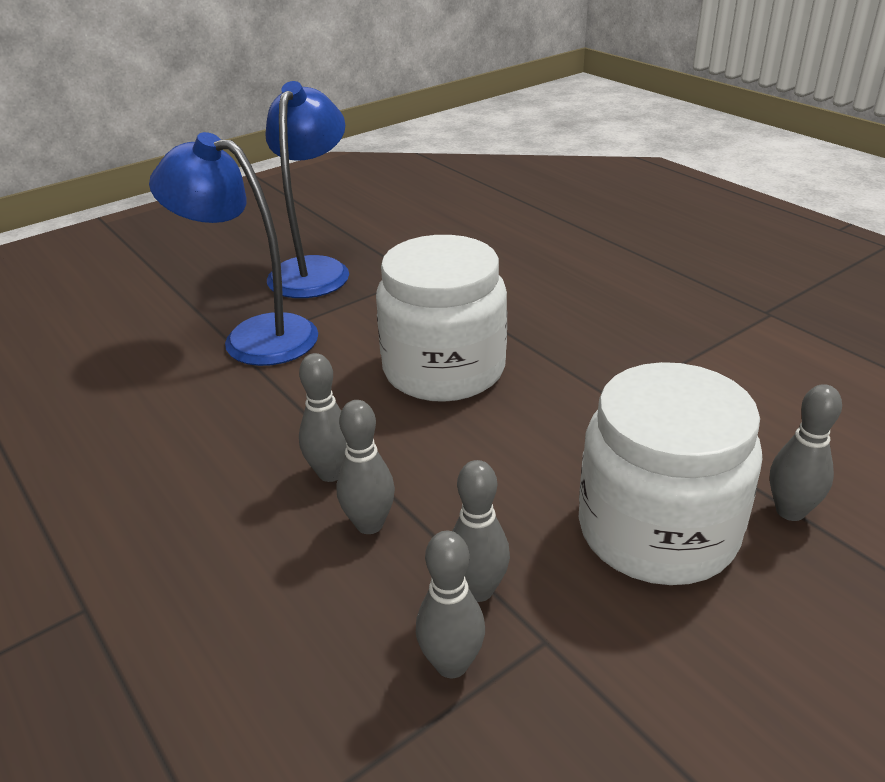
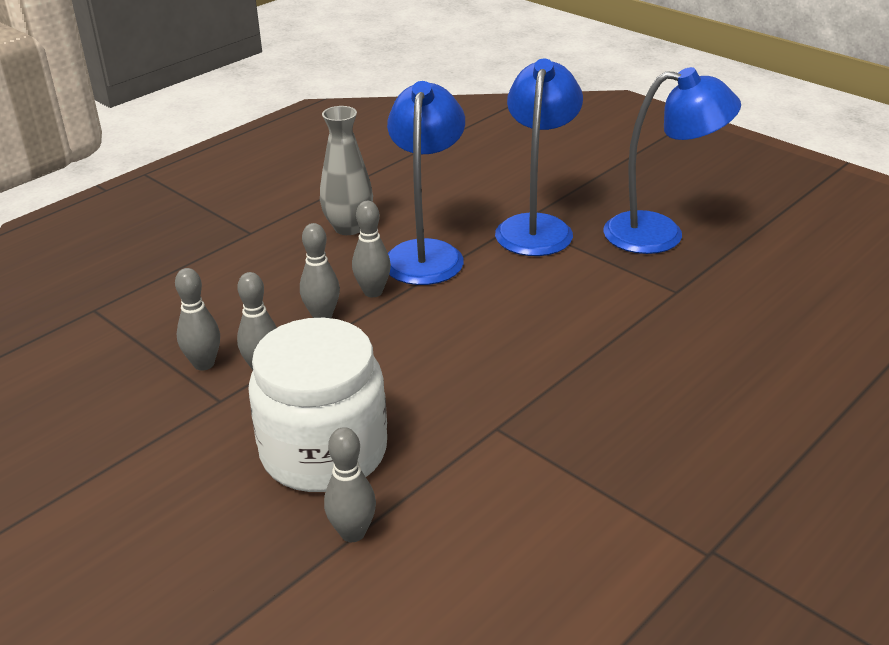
camera: 80 degrees right, 0 degrees up
(150, 489) = (349, 227): none -> grey vase
(262, 421) = (426, 253): none -> blue lamp
(444, 369) = (517, 326): white jar -> none

